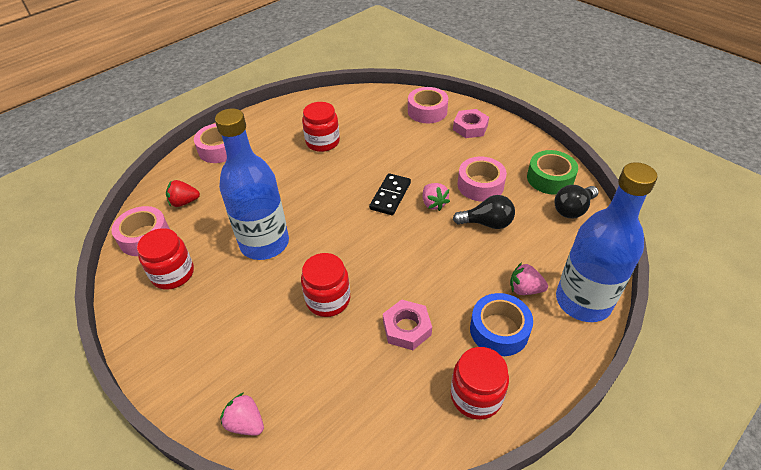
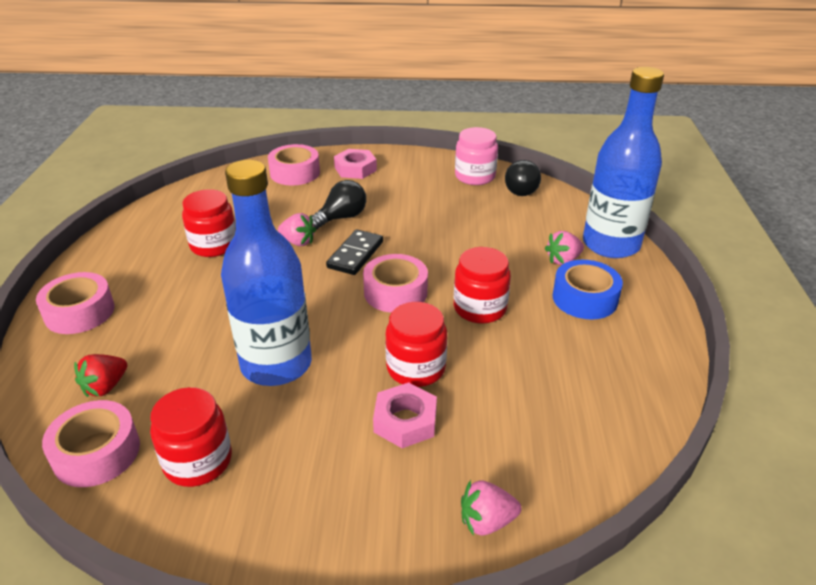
camera: 45 degrees left, 10 degrees down
(390, 196) = (355, 255): black domino -> black domino turned 45 degrees clockwise
(407, 328) = (516, 343): pink nut -> pink nut (405, 421)
(433, 203) = (405, 240): pink strawberry -> pink strawberry (298, 242)
(476, 396) = (632, 352): red jar -> red jar (480, 308)
(480, 185) = (426, 207): pink tape -> pink tape (395, 292)
(487, 223) = (471, 231): black light bulb -> black light bulb (341, 218)
(550, 178) = (475, 176): green tape -> pink jar

